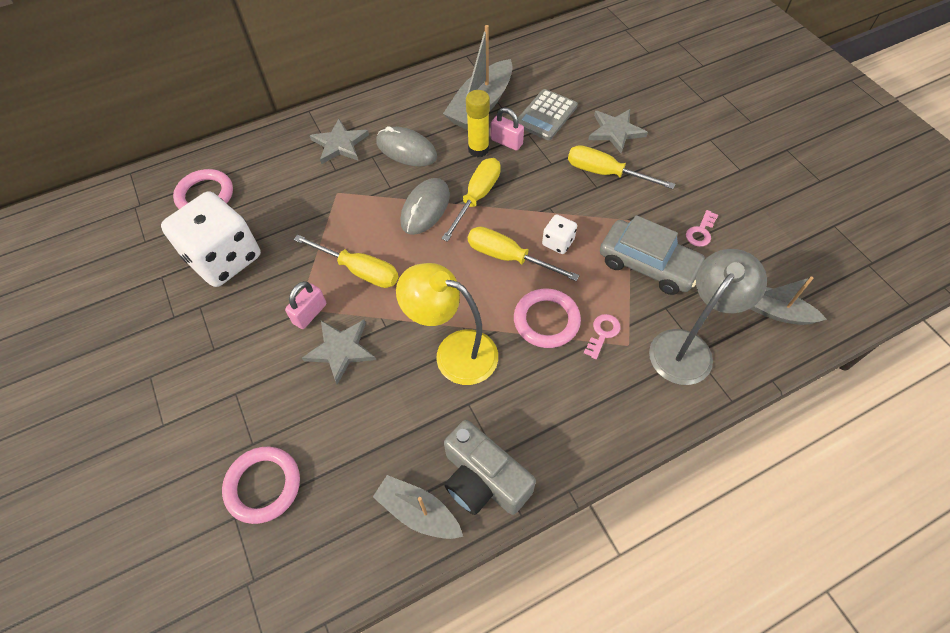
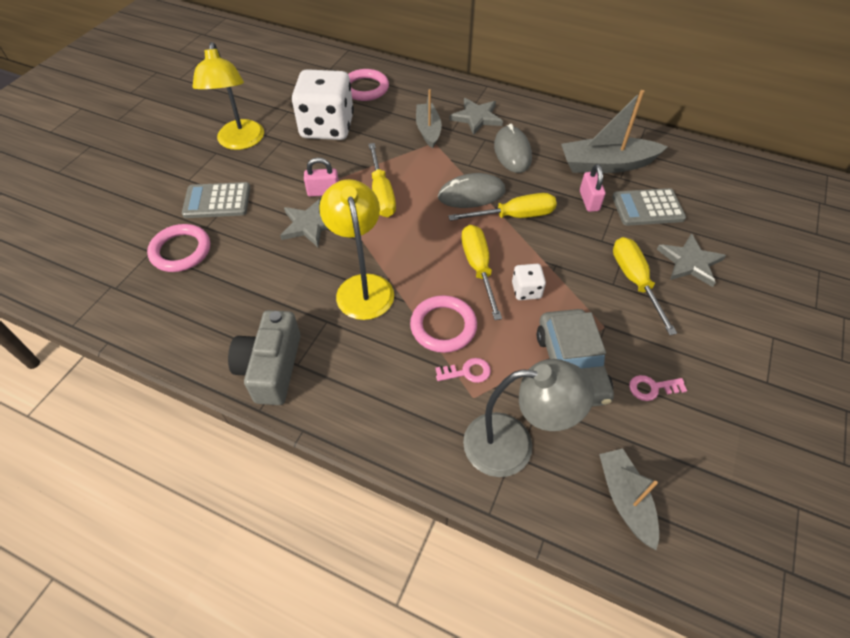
camera: 50 degrees right, 5 degrees down
(159, 345) = (240, 142): none -> yellow lamp
(225, 413) = (217, 201): none -> grey calculator
(418, 512) = (218, 344): grey boat -> grey boat (428, 130)
(478, 149) = (561, 189): yellow glue stick -> none

